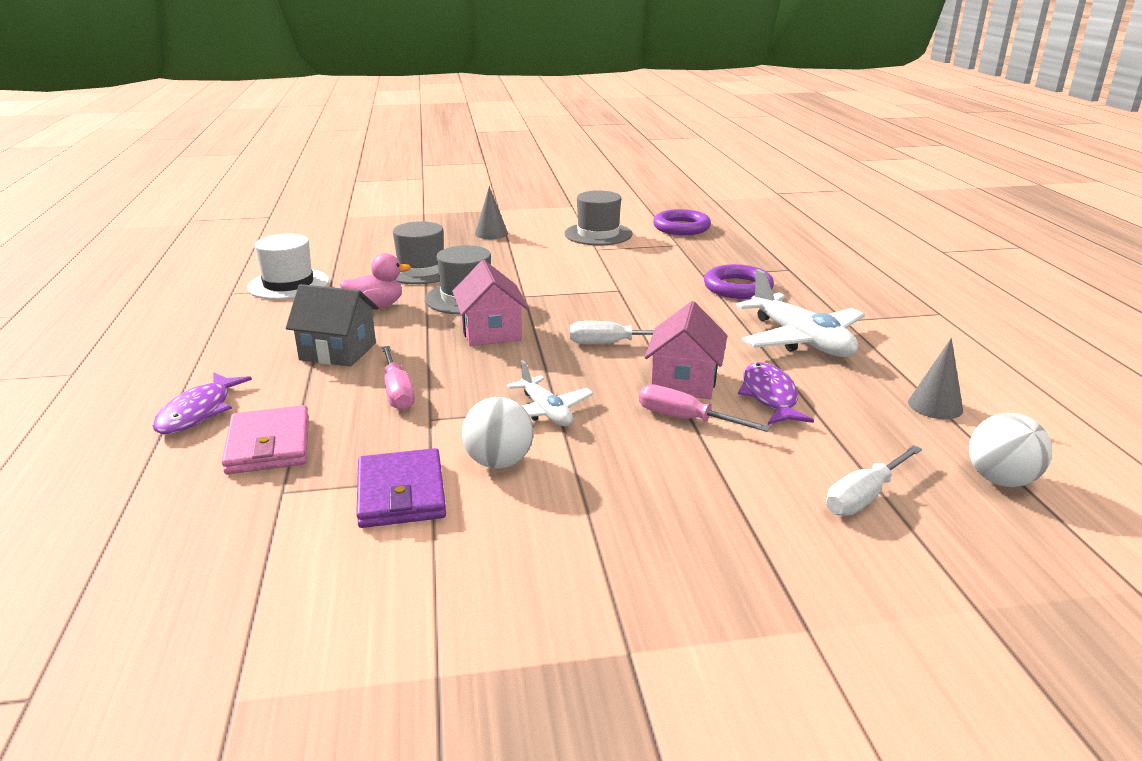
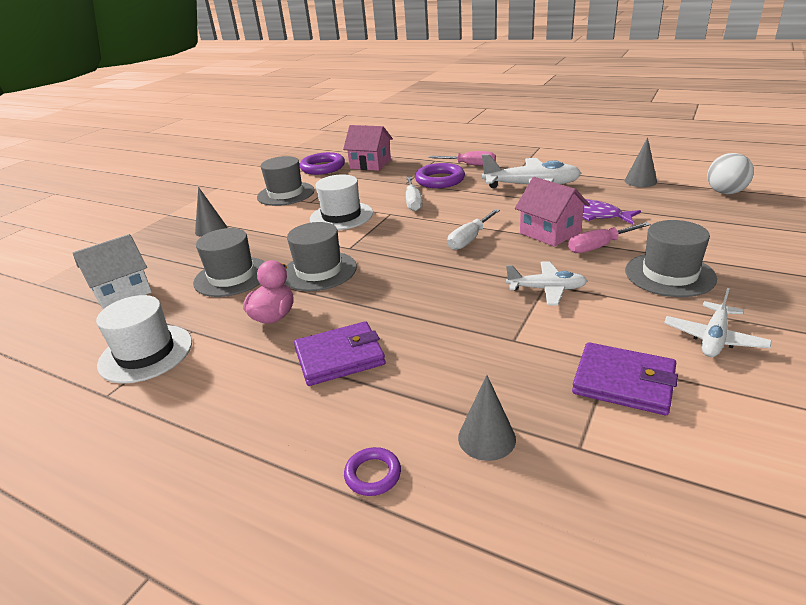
camera: 50 degrees left, 5 degrees up
(198, 412) = (373, 474): purple fish -> purple ring
(269, 445) = (486, 438): pink wallet -> grey cone
(338, 351) = (339, 357): grey house -> purple wallet
(360, 245) = (122, 293): none -> white house
(397, 392) = (452, 344): pink screwdriver -> pink screwdriver (470, 165)
(491, 332) = (395, 277): pink house -> pink house (370, 164)
(499, 462) = (606, 327): white ball -> none
(536, 534) = (714, 338): none -> white plane
(583, 271) = (341, 216): none -> white hat
(664, 479) = (669, 274): none -> grey hat
(864, 496) = (723, 227): white screwdriver -> white screwdriver (413, 202)

